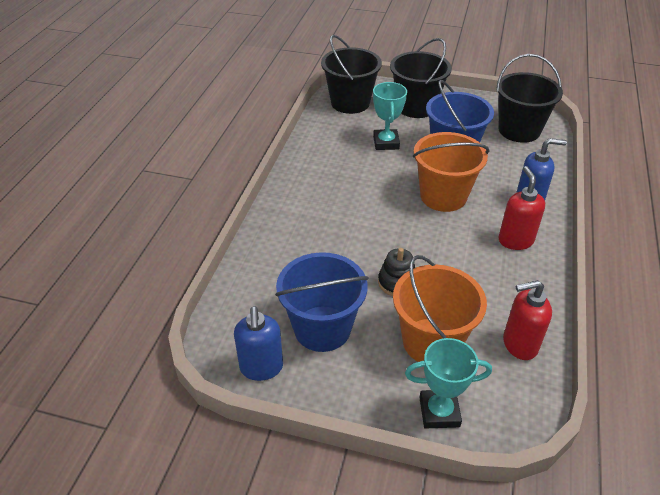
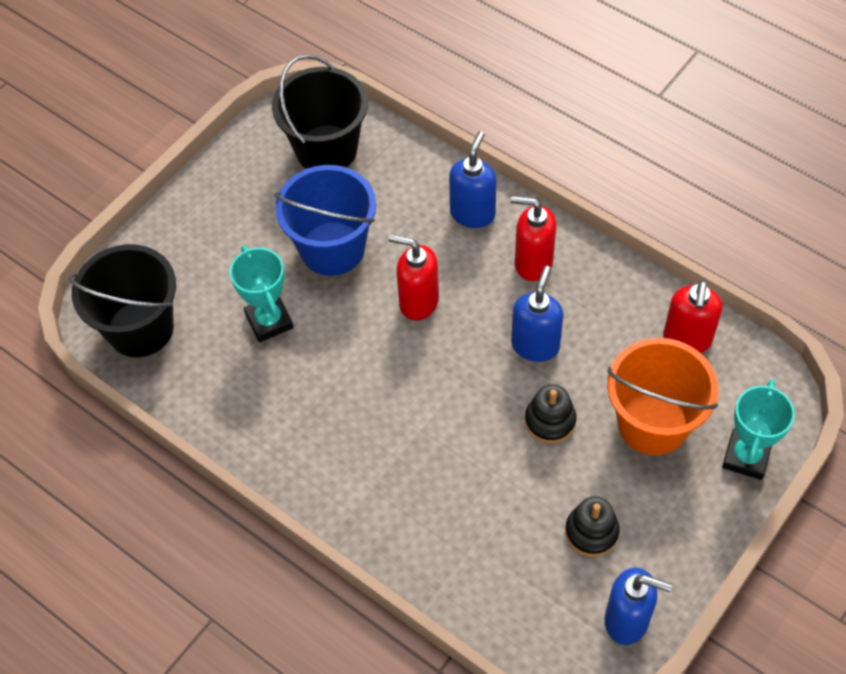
camera: 65 degrees left, 15 degrees up
(322, 328) = (591, 532): blue bucket -> black stacking toy
(386, 143) = (269, 321): turquoise trophy -> turquoise trophy turned 45 degrees clockwise
(416, 107) = (202, 246): black bucket -> none
(443, 196) = (418, 302): orange bucket -> red soap dispenser
(451, 259) = (535, 345): none -> blue soap dispenser

